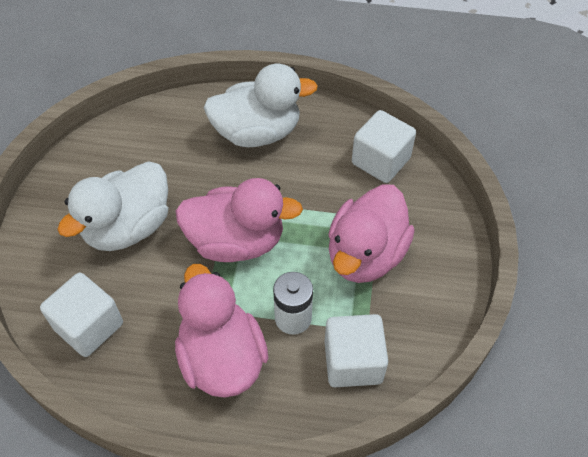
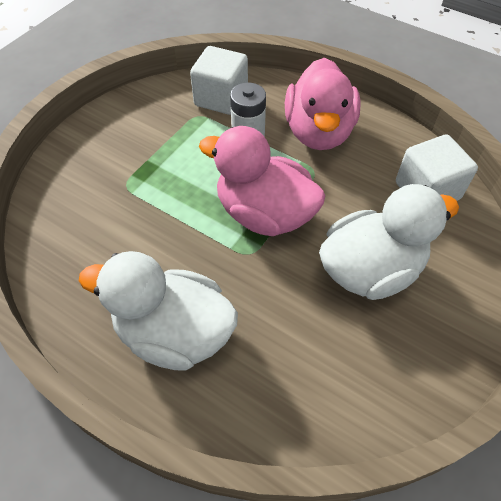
camera: 155 degrees left, 0 degrees up
(365, 255) = (156, 160): pink duck -> none
(380, 161) = (68, 239): white cube -> none

